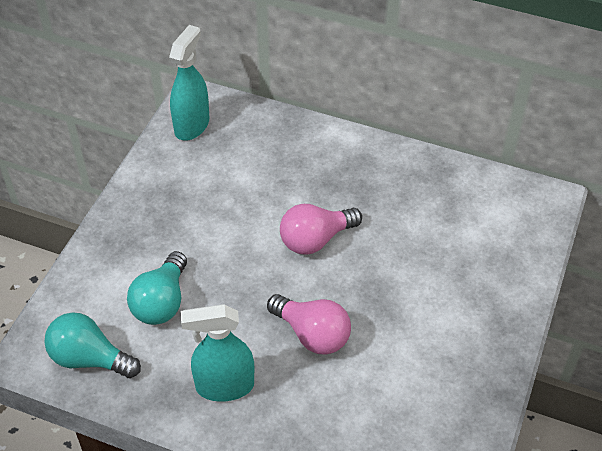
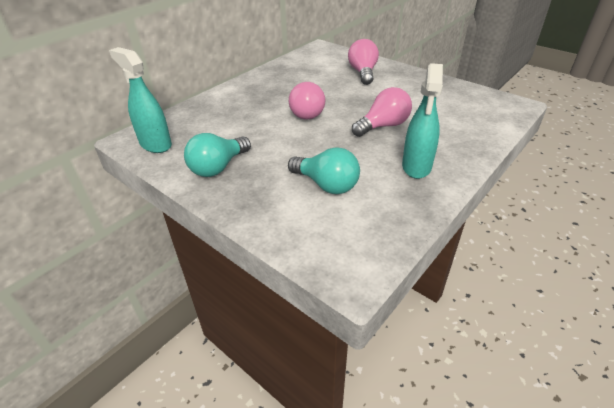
camera: 70 degrees left, 10 degrees down
(89, 358) = (369, 234): turquoise light bulb -> turquoise light bulb (218, 167)
(472, 278) = (363, 73): none -> pink light bulb

